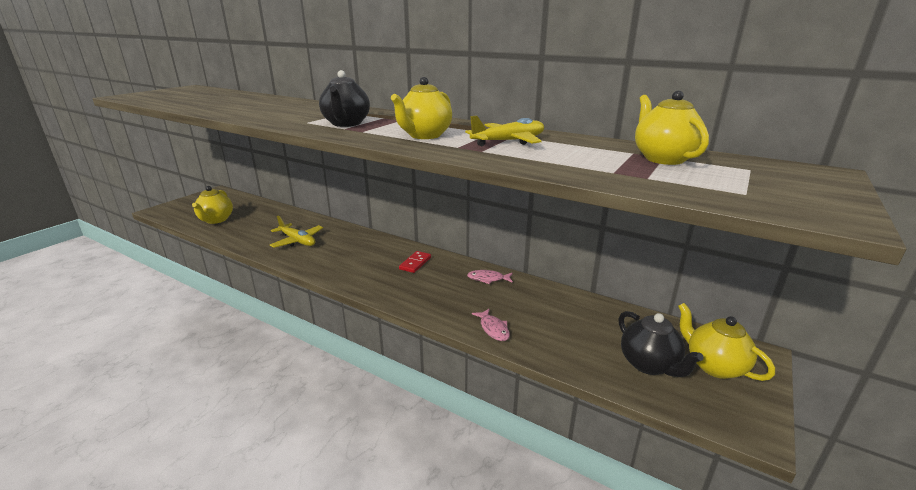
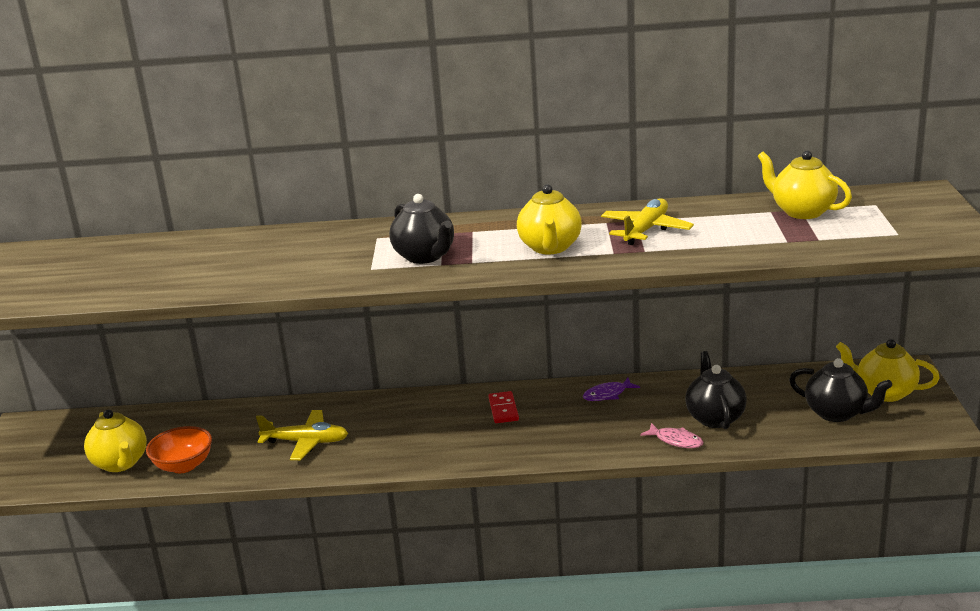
camera: 30 degrees left, 0 degrees up
(234, 231) = (183, 466): none -> orange bowl
(488, 279) = (607, 394): pink fish -> purple fish
(542, 325) = (715, 418): none -> black teapot

